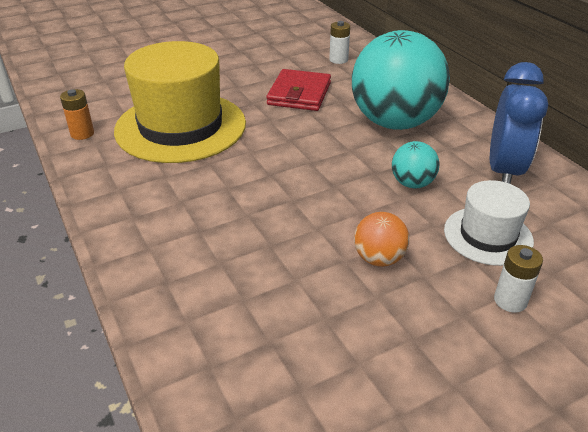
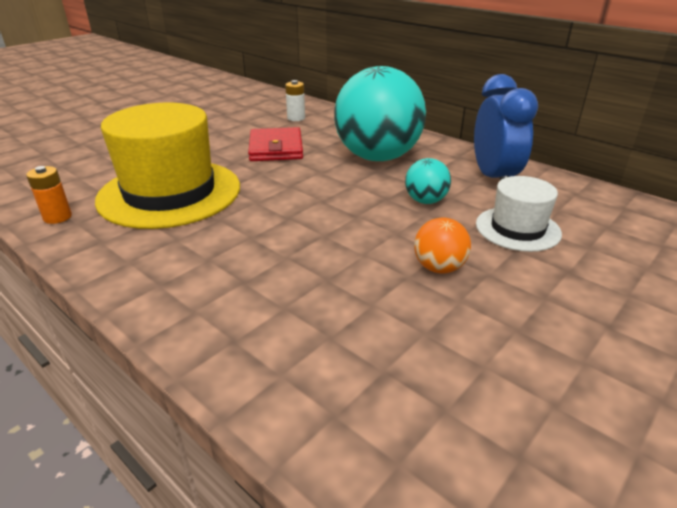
camera: 20 degrees left, 5 degrees down
(510, 300) = (574, 276): white battery -> none

